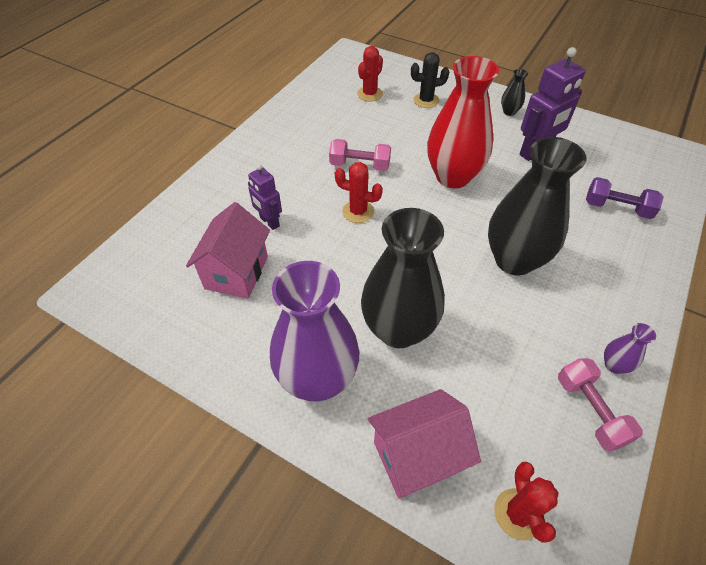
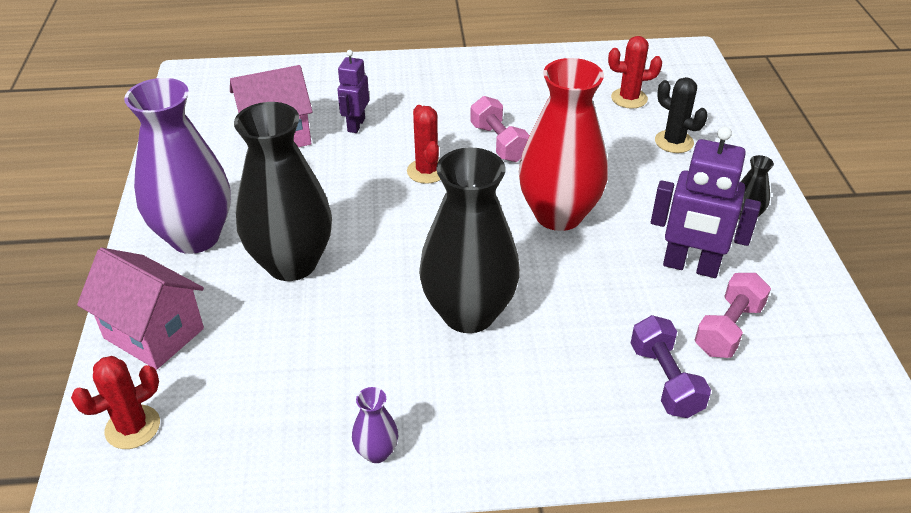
camera: 55 degrees right, 10 degrees down
(590, 410) = (294, 448): pink dumbbell -> pink dumbbell (728, 329)

